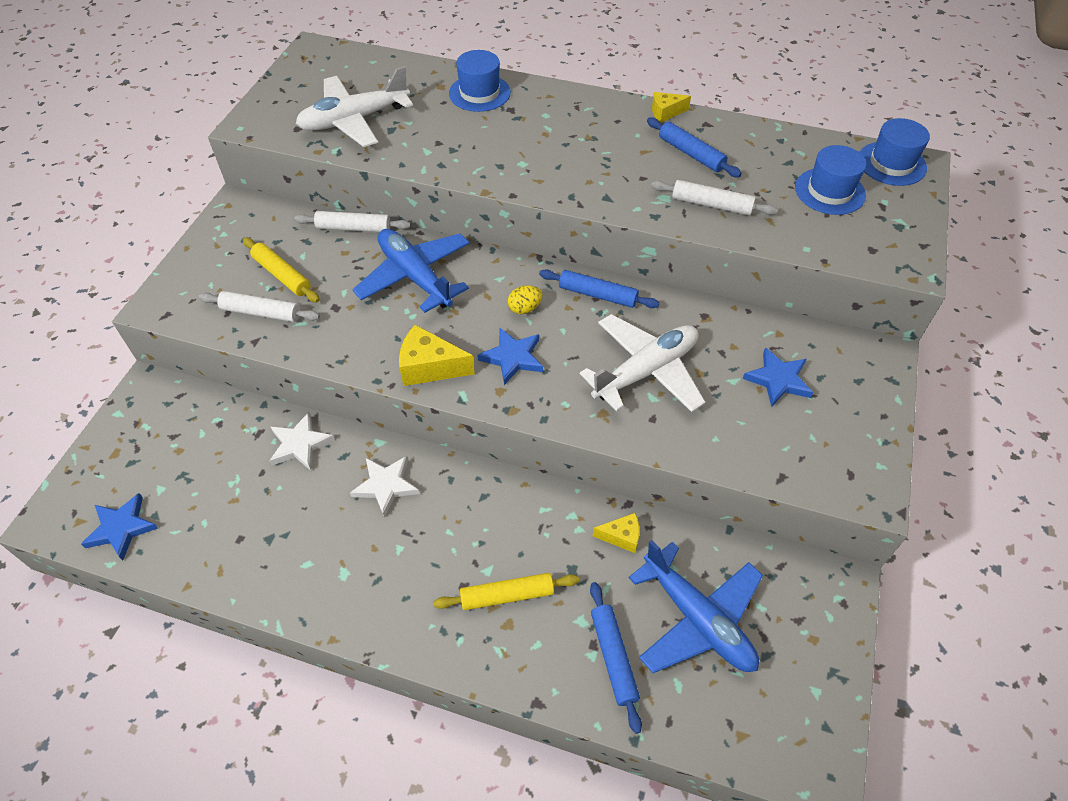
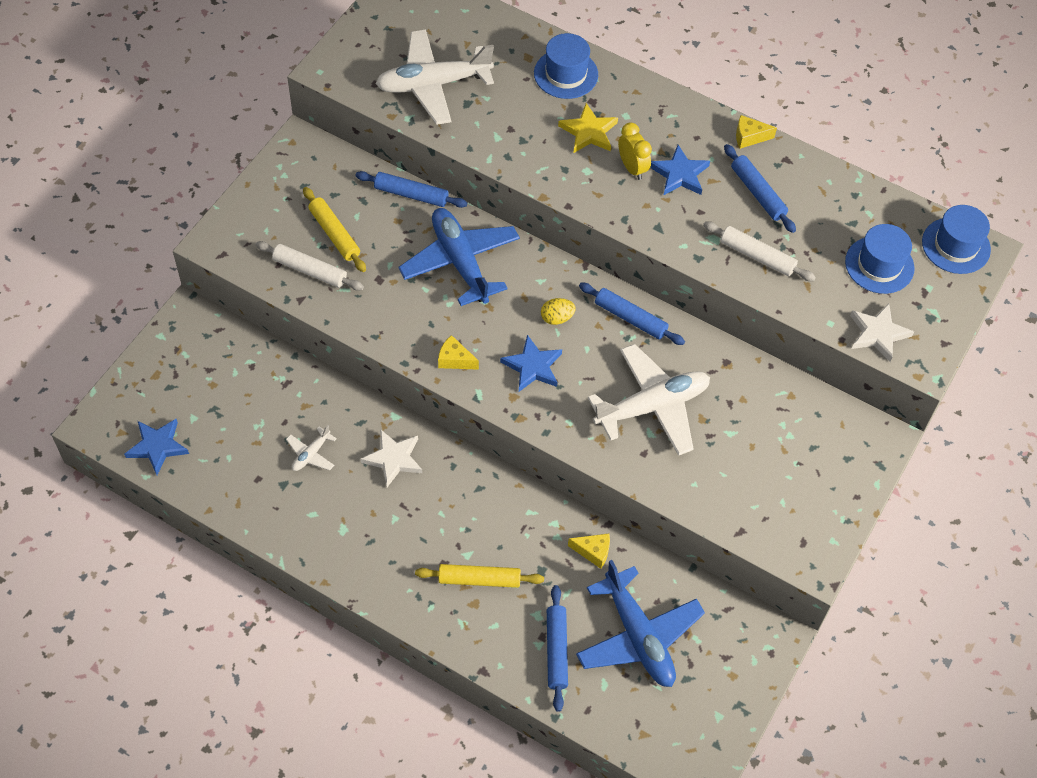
camera: 10 degrees right, 5 degrees up
(295, 499) = (311, 454): none -> white plane
(300, 444) = (322, 402): white star -> white star (878, 333)
(354, 228) = (411, 194): white rolling pin -> blue rolling pin
(429, 367) = (454, 360): yellow cheese -> yellow cheese, size x0.61
(514, 133) = (589, 132): none -> yellow star
(565, 154) = (632, 168): none -> yellow clock
(778, 380) = (772, 441): blue star -> blue star (680, 174)

